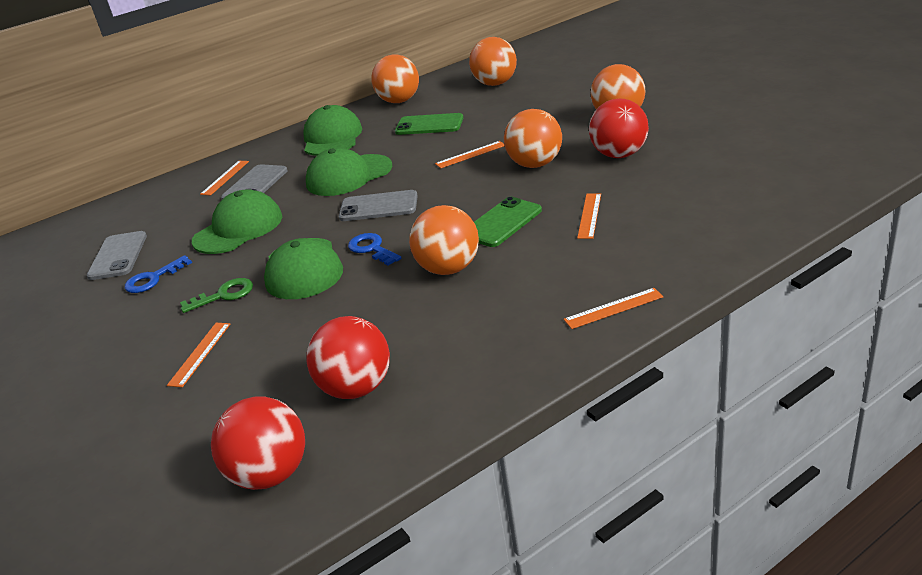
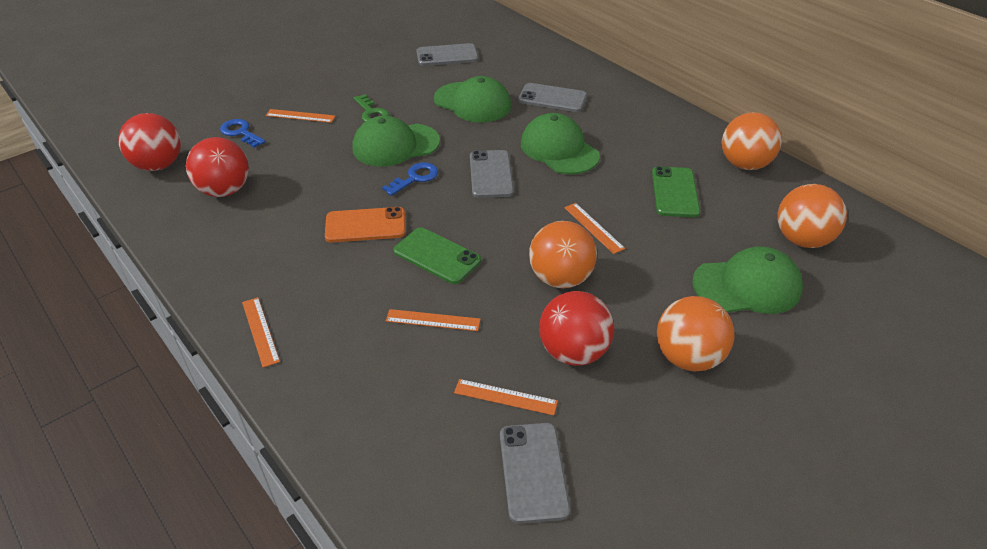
camera: 80 degrees right, 10 degrees up
(153, 279) = (407, 77): blue key -> blue key (240, 132)
(225, 177) = (569, 80): orange ruler -> orange ruler (505, 397)
(332, 138) = (648, 129): green cap -> green cap (747, 286)
(449, 269) = (365, 225): orange ball -> orange phone
(738, 162) = (533, 471): none -> grey phone

